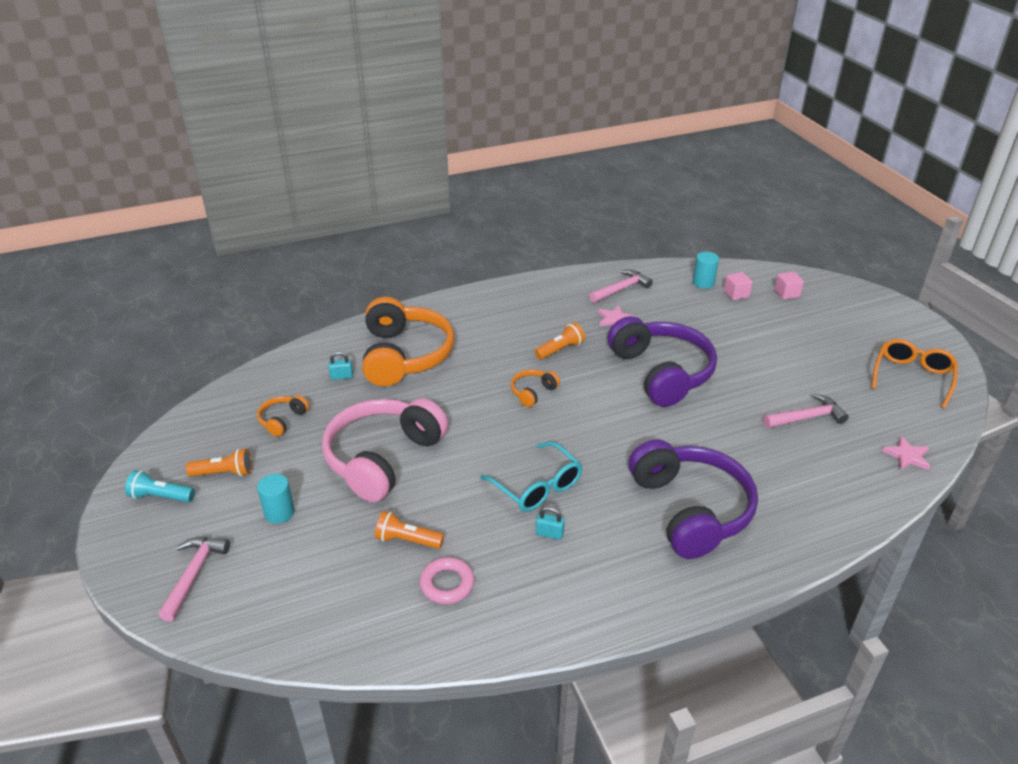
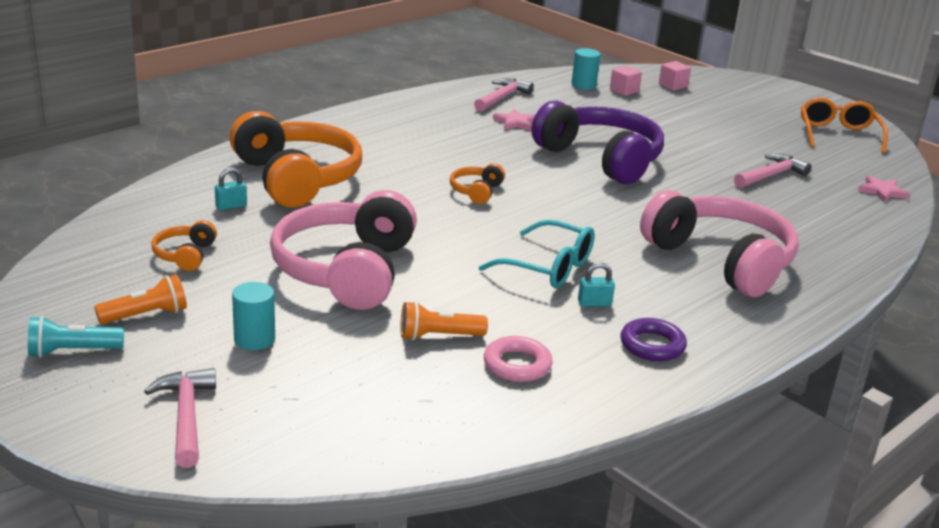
camera: 25 degrees left, 10 degrees down
(560, 349) = (477, 153): orange flashlight -> none
(567, 590) = (652, 345): none -> purple ring
(690, 509) = (721, 261): purple headphones -> pink headphones

